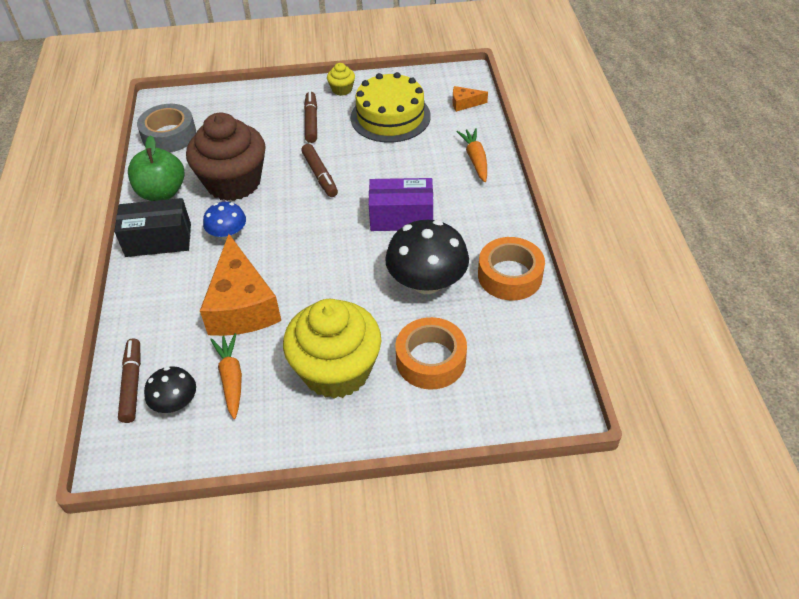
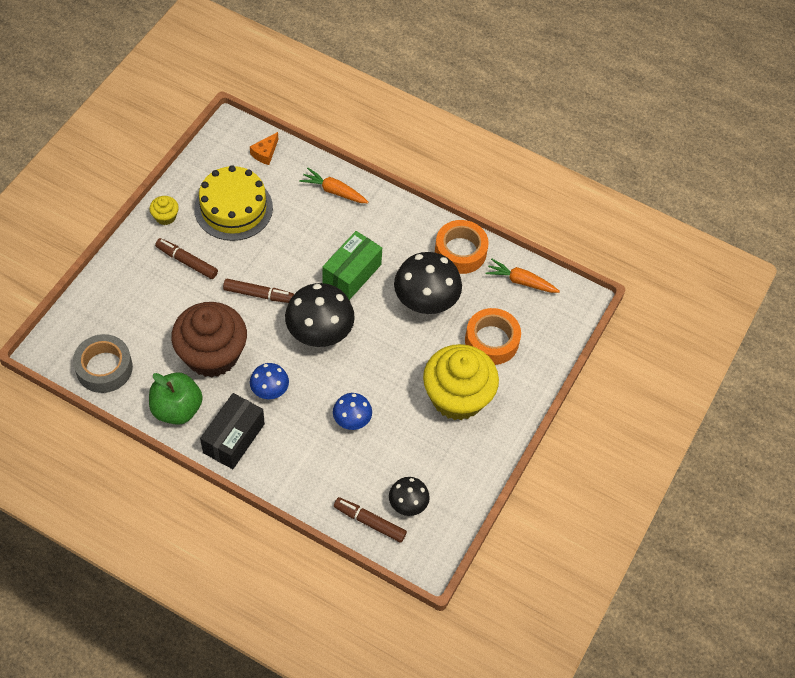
camera: 60 degrees left, 10 degrees up
(231, 379) = (414, 460): orange carrot -> orange carrot (521, 281)
(241, 305) = (352, 419): orange cheese -> blue mushroom
(318, 231) = (320, 331): none -> black mushroom
(401, 217) = (352, 274): purple box -> green box

